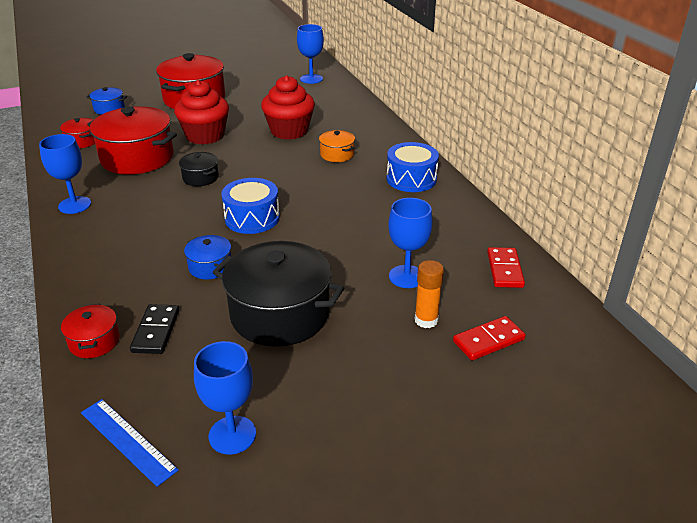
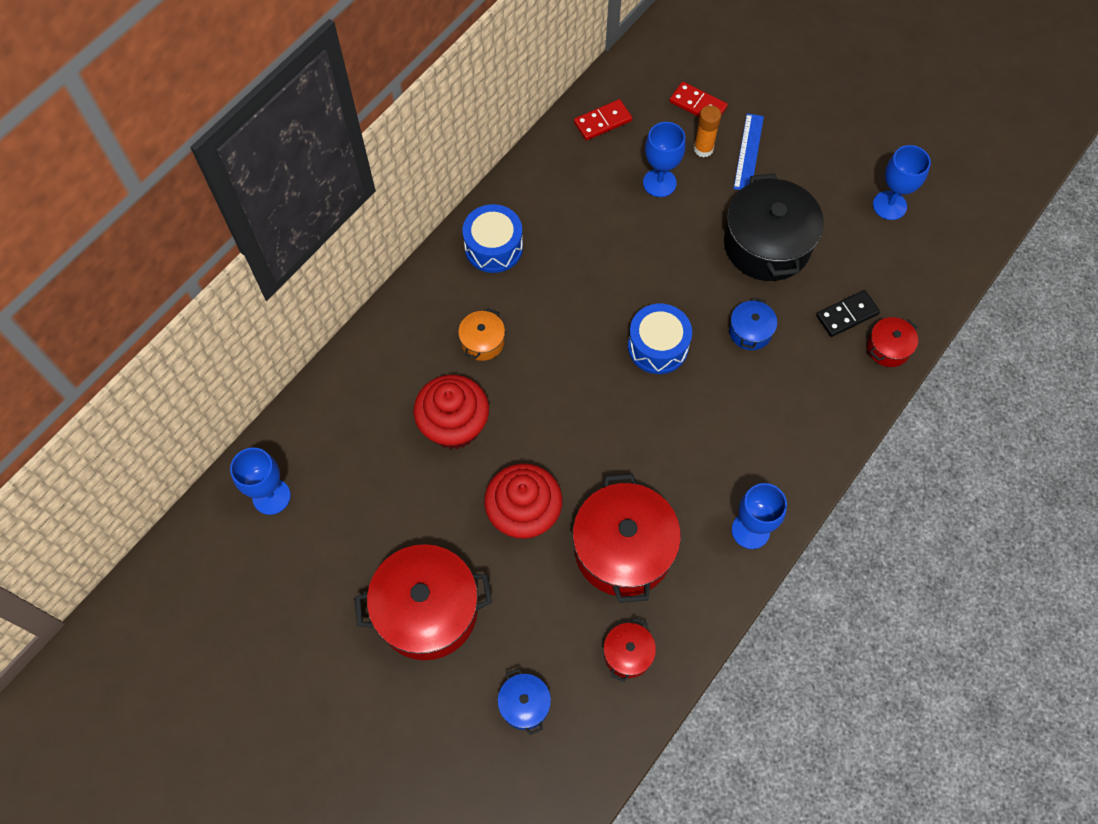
camera: 120 degrees left, 30 degrees up
(127, 440) = (939, 258): blue ruler -> blue ruler (748, 152)
(200, 178) = (619, 446): black pot -> none

